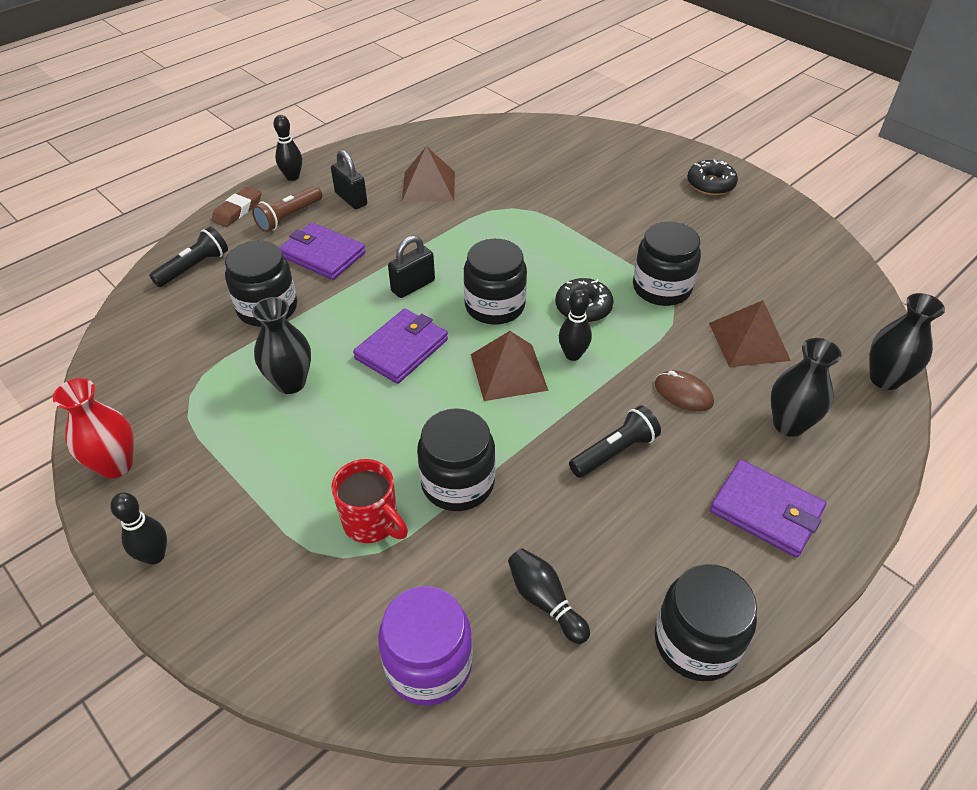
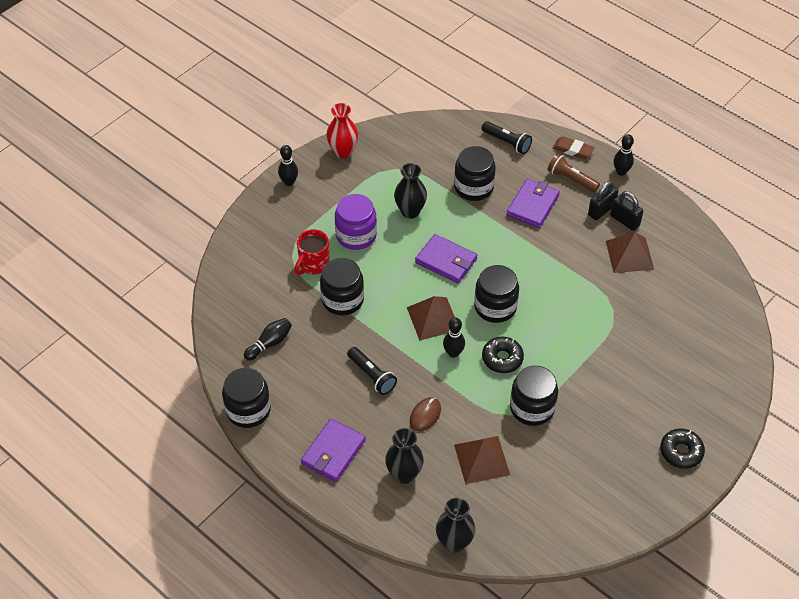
camera: 85 degrees right, 5 degrees up
(413, 286) = (508, 259): black padlock -> black padlock (624, 220)
(428, 664) = (234, 298): purple jar -> purple jar (356, 235)

